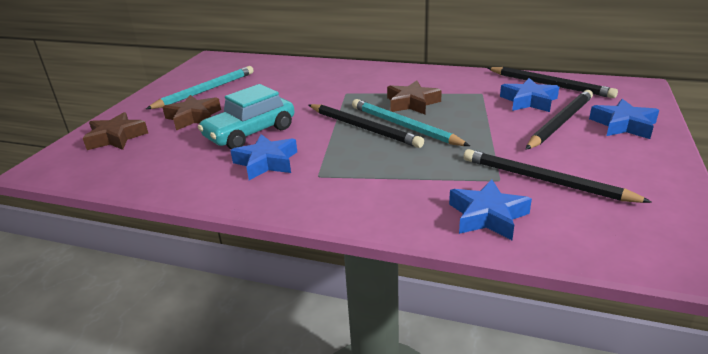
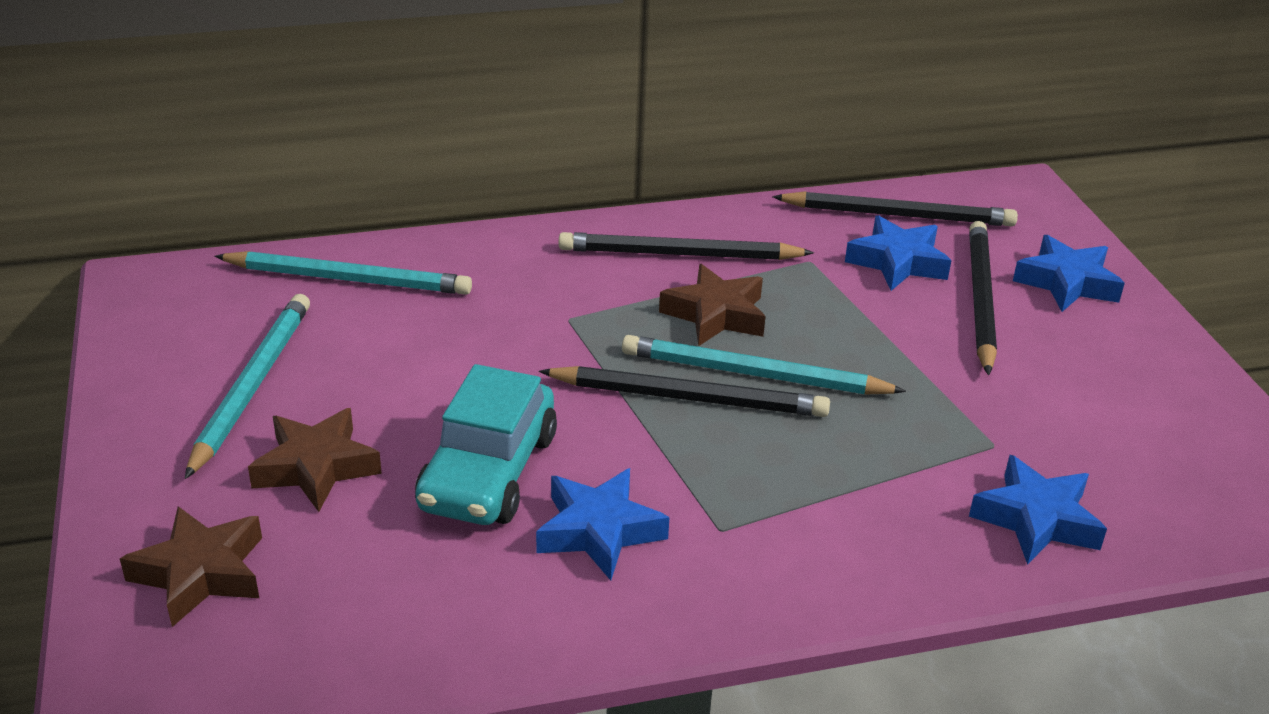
camera: 35 degrees left, 5 degrees up
(278, 68) = (348, 279): none -> turquoise pencil
(545, 180) = (1053, 426): black pencil -> black pencil (680, 254)

